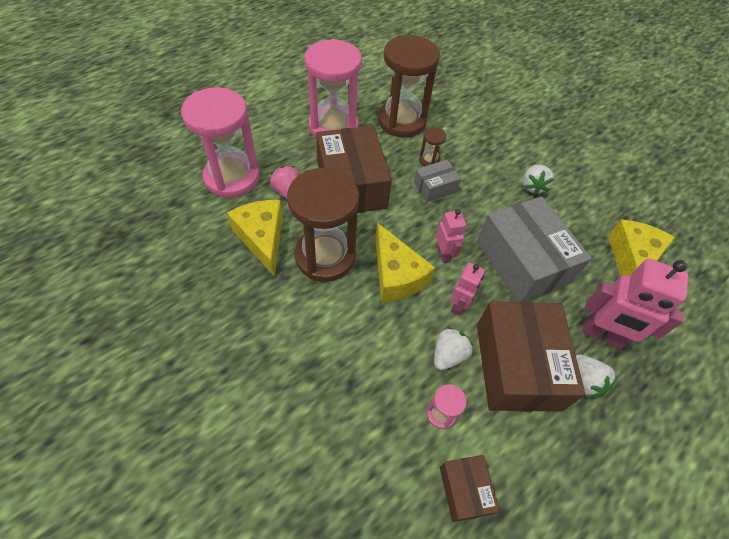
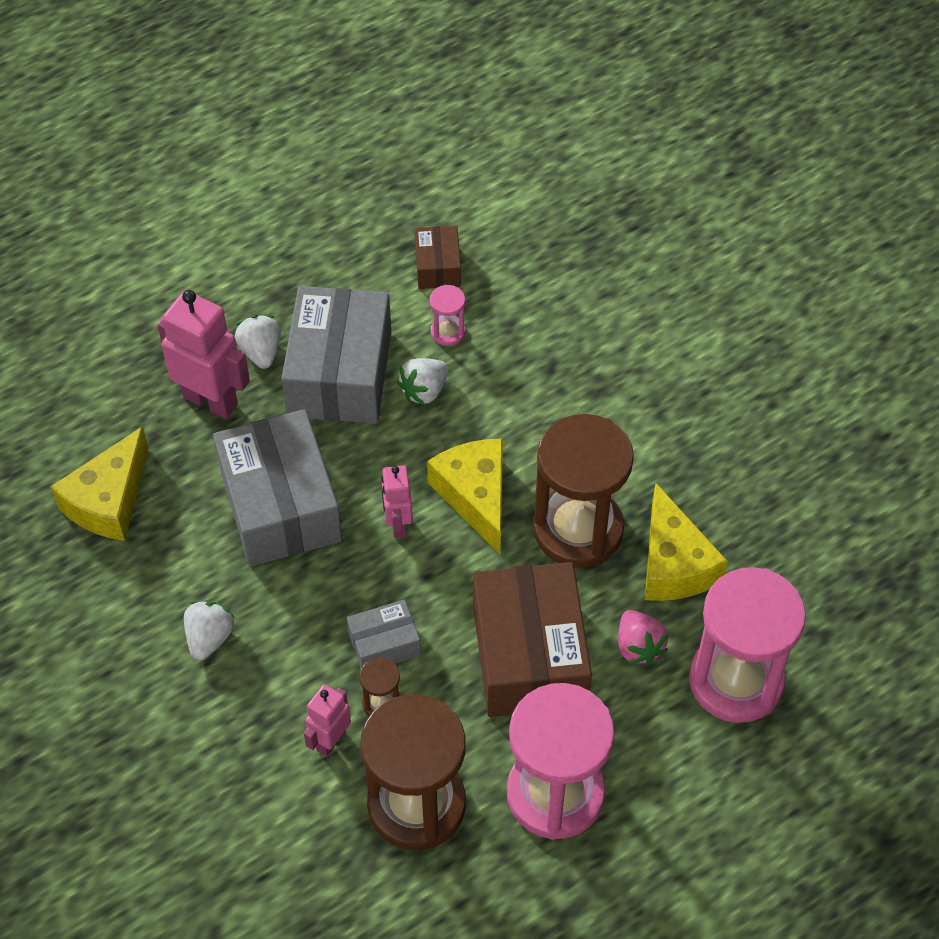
camera: 170 degrees left, 0 degrees up
(458, 305) = (394, 449): pink robot -> pink robot (330, 740)
(517, 366) = (340, 373): brown box -> grey box

